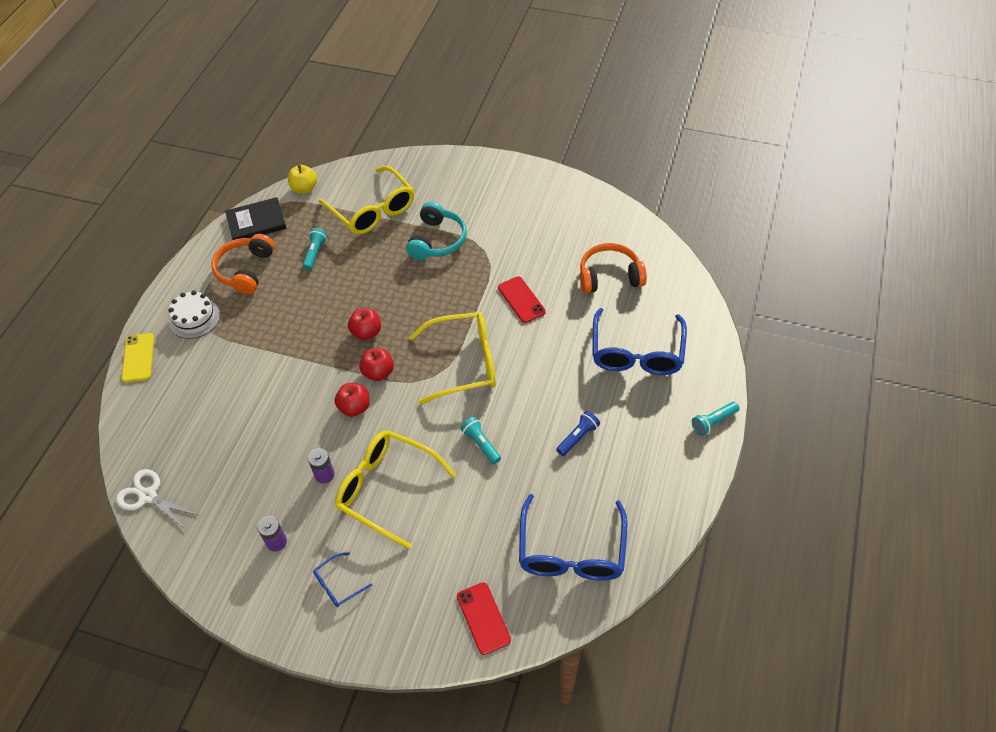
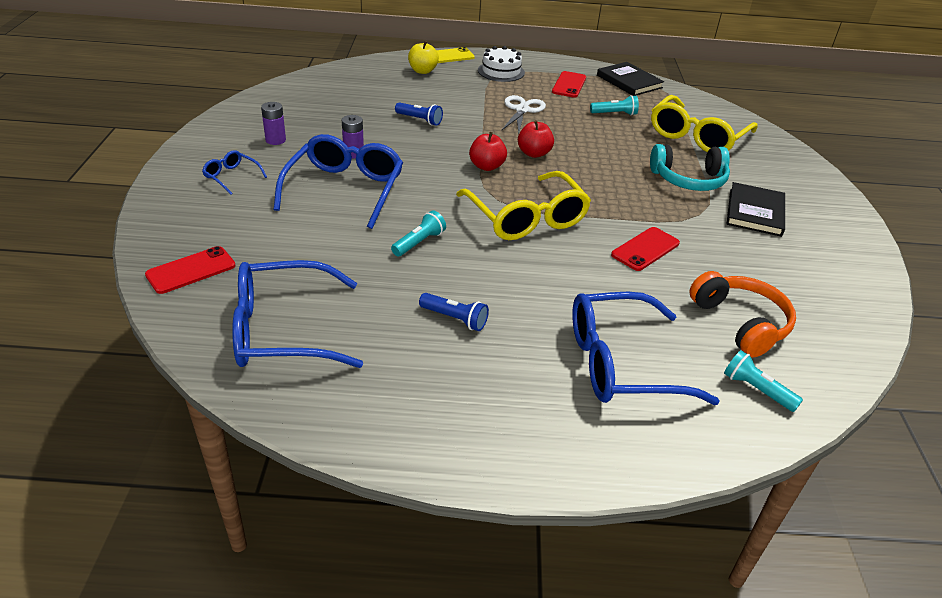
camera: 70 degrees right, 15 degrees down
(148, 496) = (313, 80): white scissors -> white scissors (522, 110)
(246, 270) = (569, 85): orange headphones -> red phone
(276, 409) = (420, 120): none -> blue flashlight
(304, 188) = (691, 98): yellow apple -> yellow apple (422, 71)
(354, 407) = (437, 159): red apple -> none
(387, 489) = (345, 189): yellow glasses -> blue glasses
(490, 218) = (755, 212): none -> black book
(713, 422) = (534, 465): turquoise flashlight -> turquoise flashlight (756, 390)

